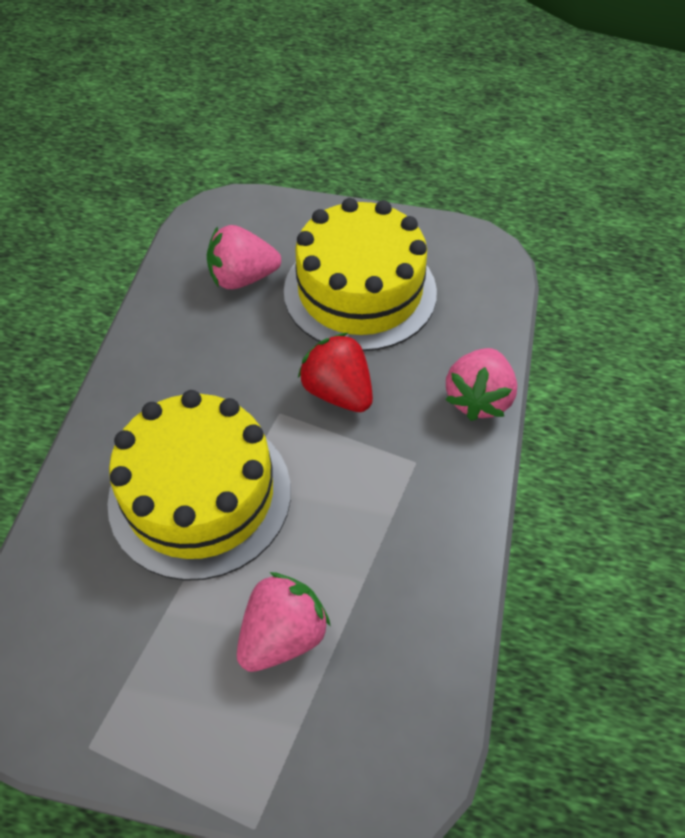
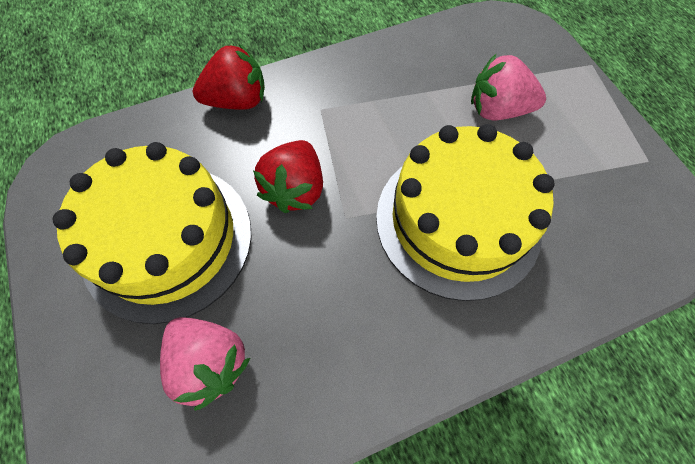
camera: 125 degrees left, 10 degrees up
(478, 399) = (237, 100): pink strawberry -> red strawberry

